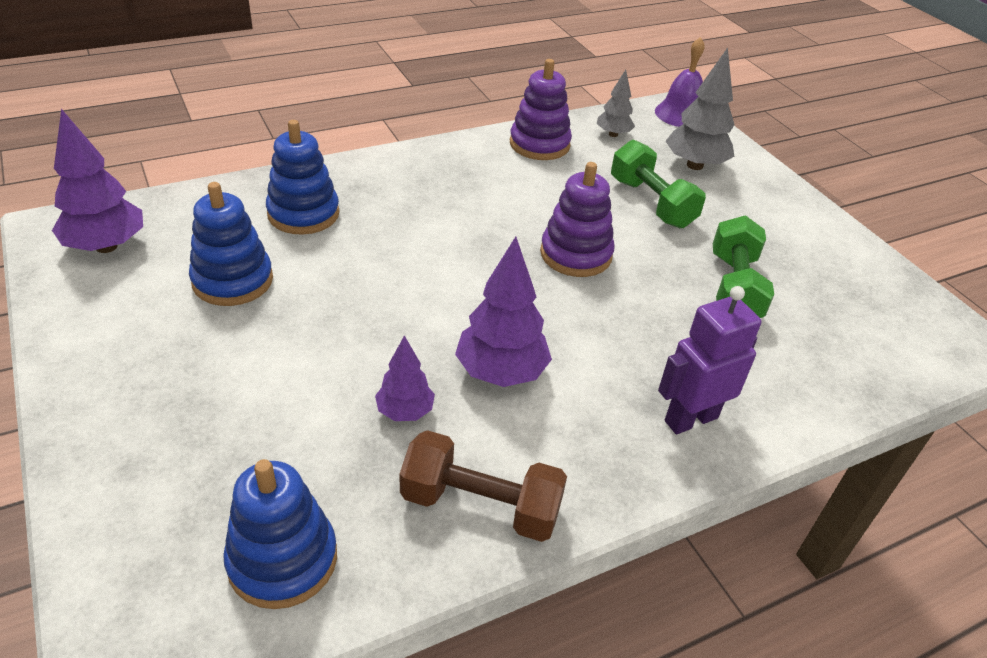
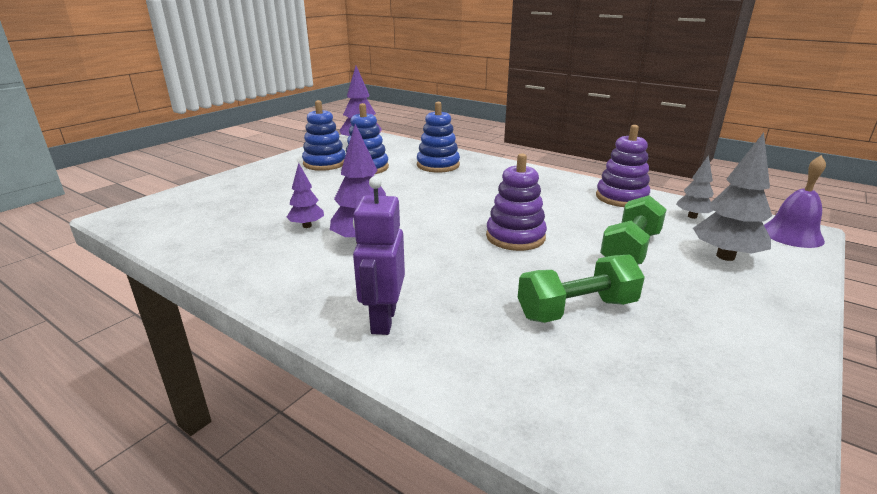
camera: 65 degrees right, 15 degrees down
(282, 560) = (187, 226): blue stacking toy -> blue stacking toy (325, 163)
(480, 505) = (247, 263): brown dumbbell -> none
(690, 419) = (383, 320): purple robot -> purple robot turned 120 degrees counterclockwise

